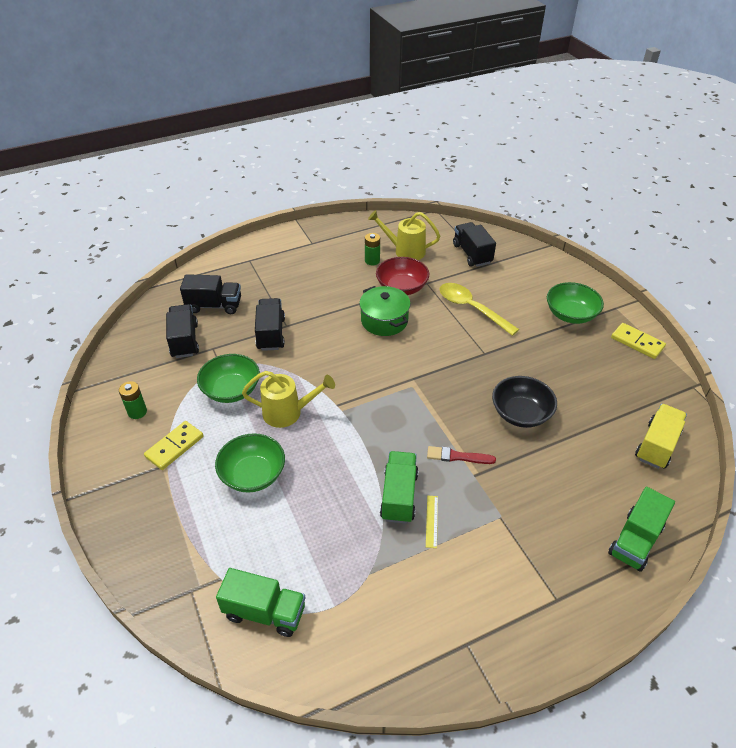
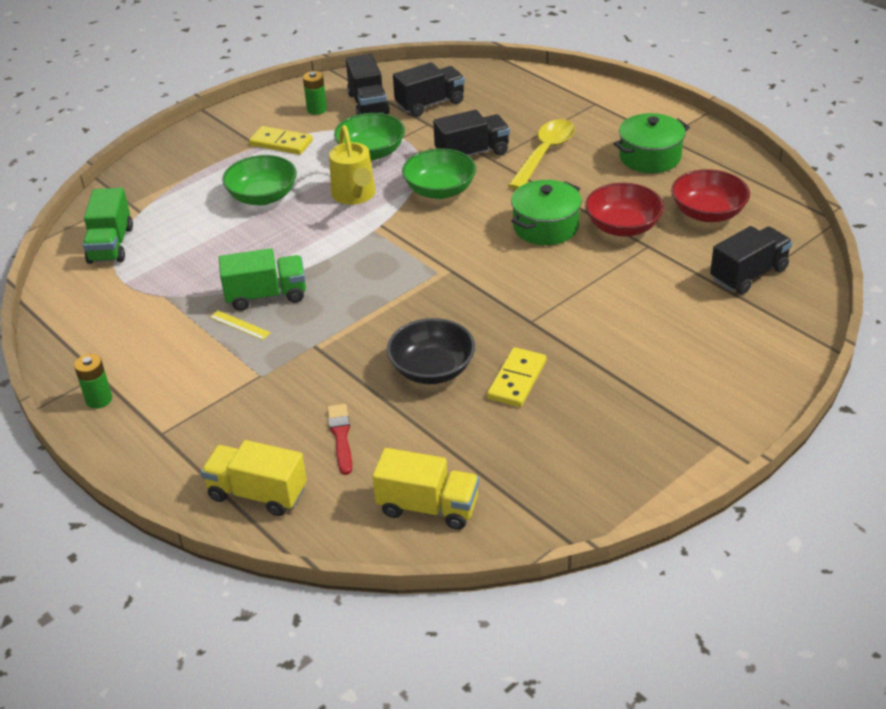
camera: 75 degrees right, 5 degrees down
(214, 305) = (497, 105): black truck -> black truck (368, 104)
(331, 255) = (650, 157): none -> green pot
(372, 261) = (663, 191): green battery -> green battery (99, 399)
(405, 251) = (707, 213): yellow watering can -> red bowl
(432, 521) = (239, 325): yellow ruler -> yellow ruler turned 45 degrees clockwise
(458, 456) = (338, 328): red brush -> red brush (341, 437)
(471, 308) = (618, 295): yellow spoon -> yellow spoon (544, 154)
(570, 314) = (668, 394): green bowl -> green bowl (440, 190)
(635, 541) = (257, 493): green truck -> yellow truck
(637, 342) = (644, 474): yellow domino -> yellow domino (517, 380)

